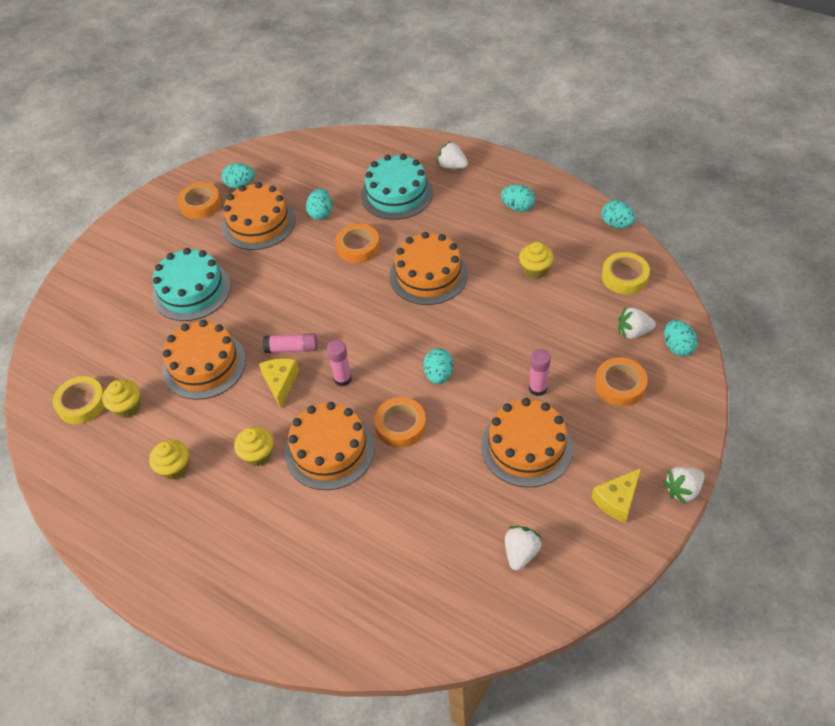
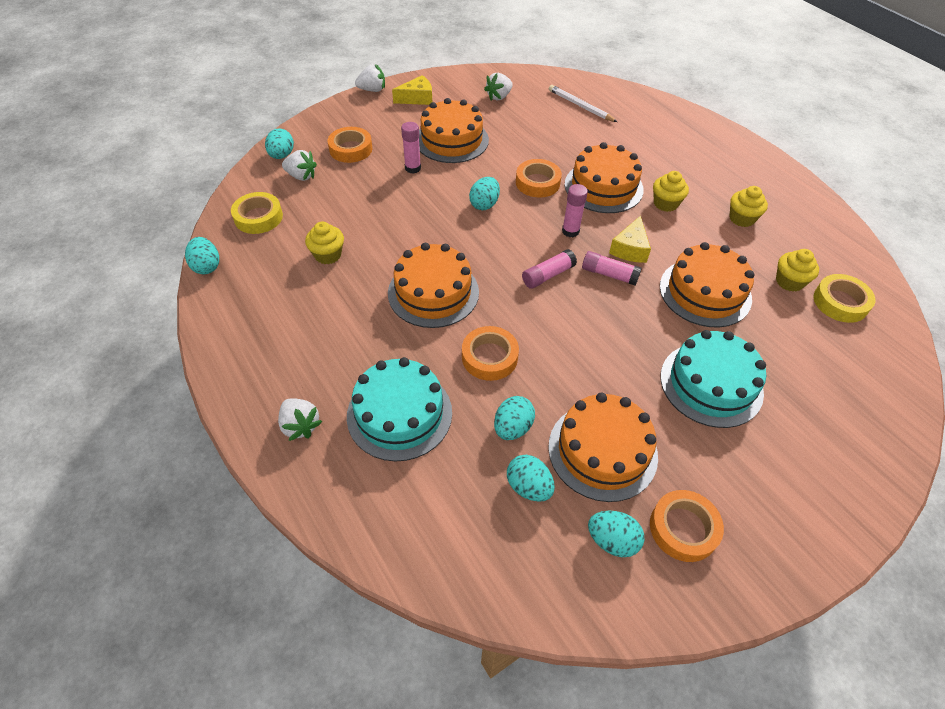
camera: 160 degrees left, 0 degrees up
(344, 326) = (548, 275): none -> pink glue stick
(407, 584) = (580, 106): none -> white pencil
(517, 207) = (279, 329): turquoise egg -> turquoise egg (528, 487)

